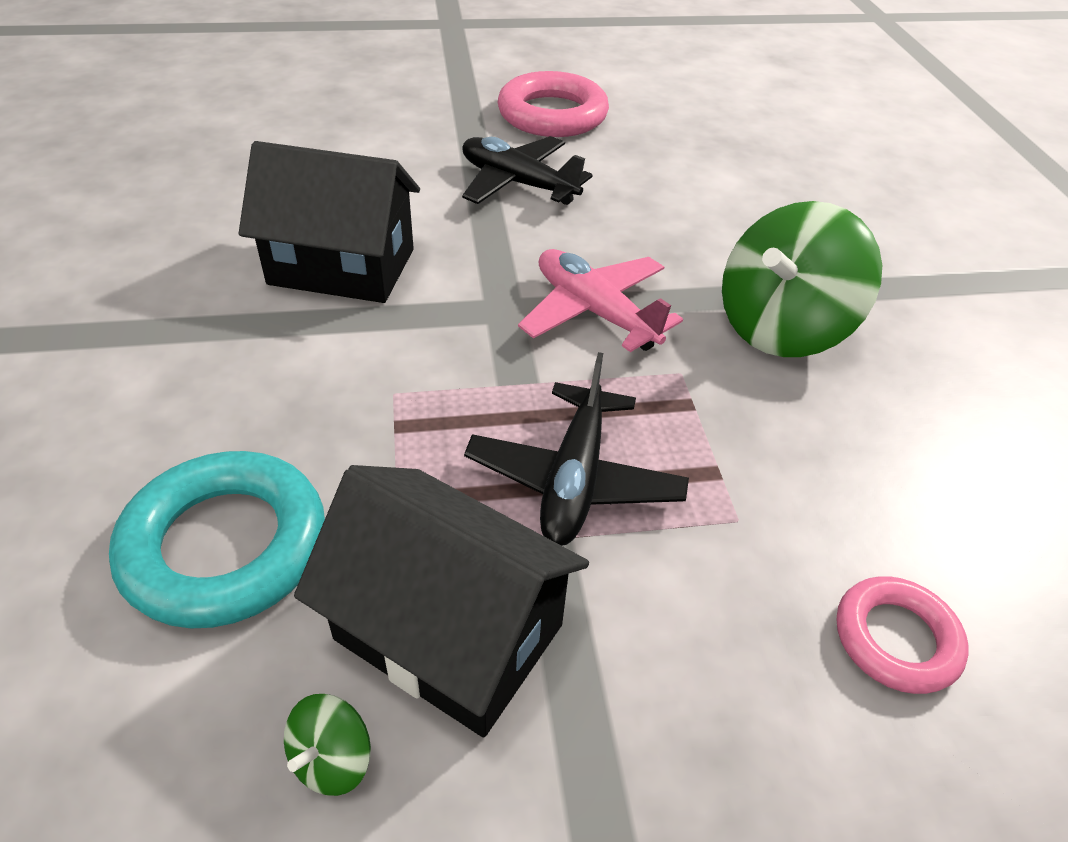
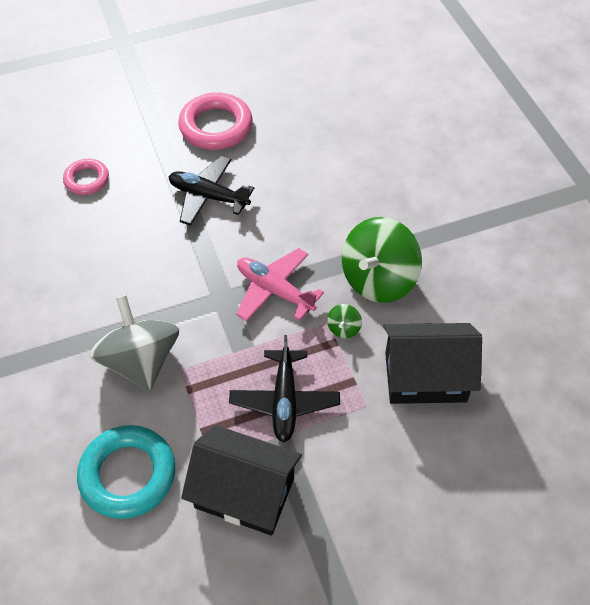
camera: 10 degrees left, 10 degrees up
(328, 368) = (140, 361): none -> grey spinning top
(332, 759) = (211, 558): green spinning top -> green spinning top (343, 328)
(342, 267) = (123, 288): black house -> black house (425, 377)
(896, 639) = (441, 451): pink ring -> pink ring (87, 180)

